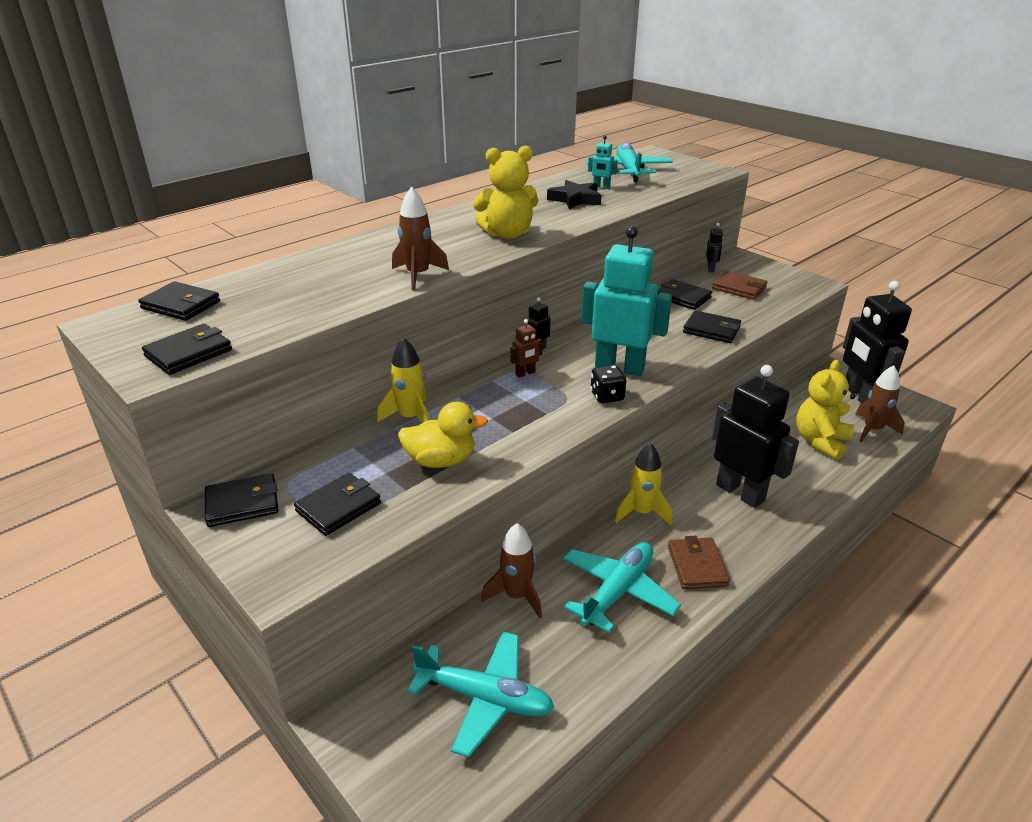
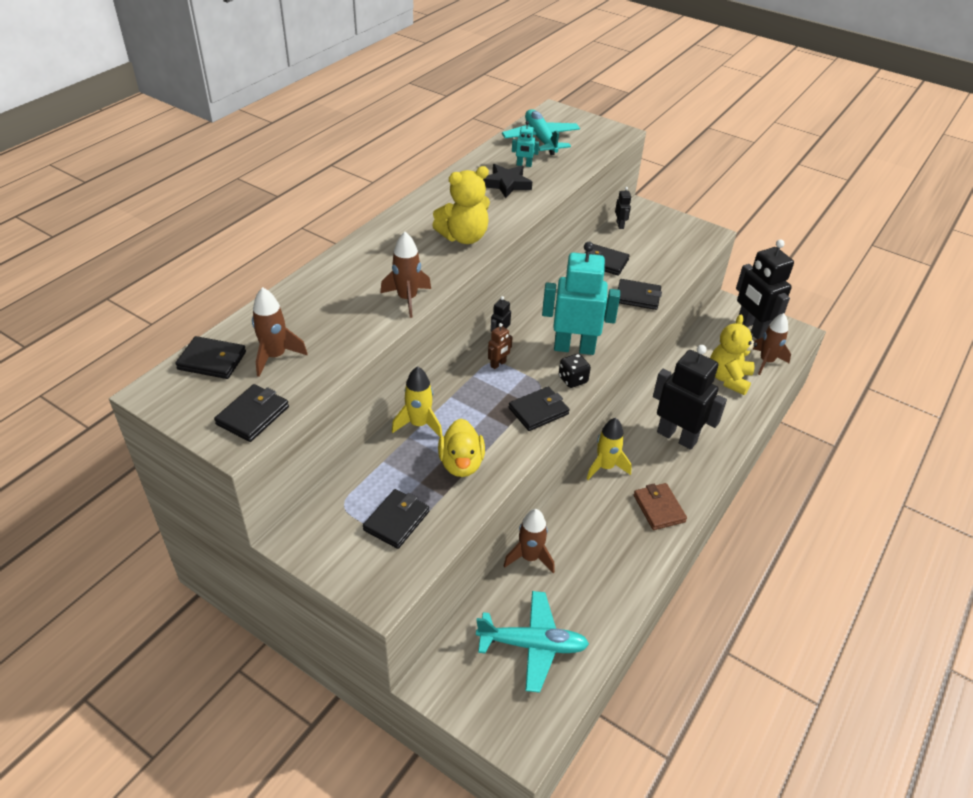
camera: 15 degrees left, 10 degrees up
(242, 504) = (315, 530): black wallet -> black wallet (538, 411)
(247, 308) = (275, 356): none -> brown rocket
(441, 461) = (461, 463): yellow duck -> yellow duck turned 105 degrees clockwise
(618, 592) = (605, 540): turquoise plane -> none
(739, 288) = (649, 246): brown wallet -> none

